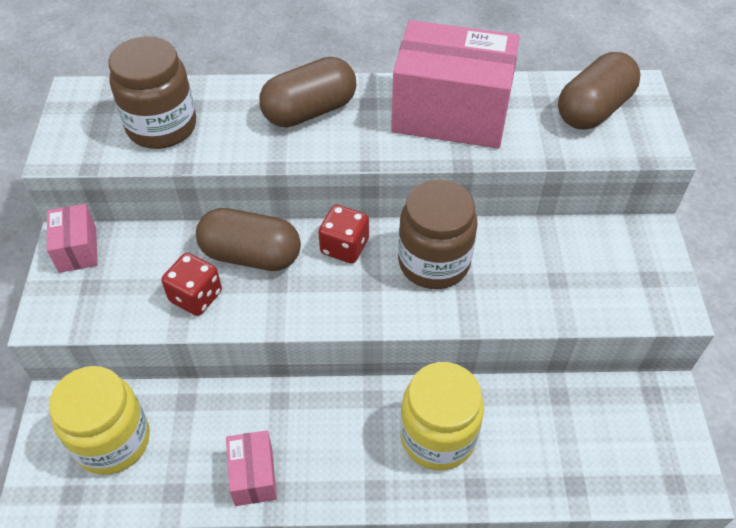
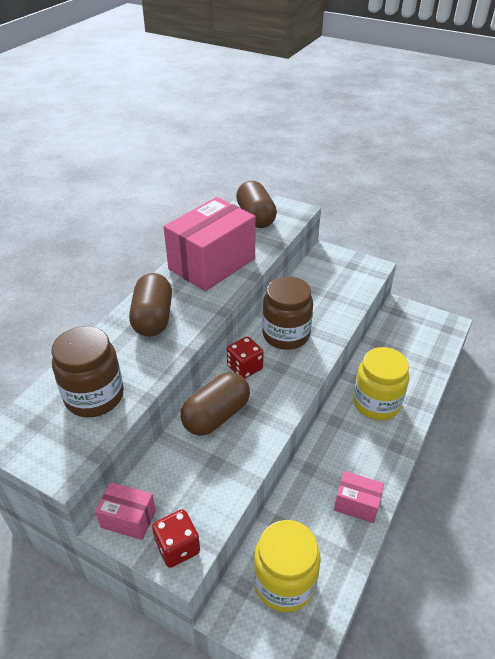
camera: 60 degrees left, 10 degrees down
(196, 296) = (229, 458): red dice -> red dice (178, 547)

